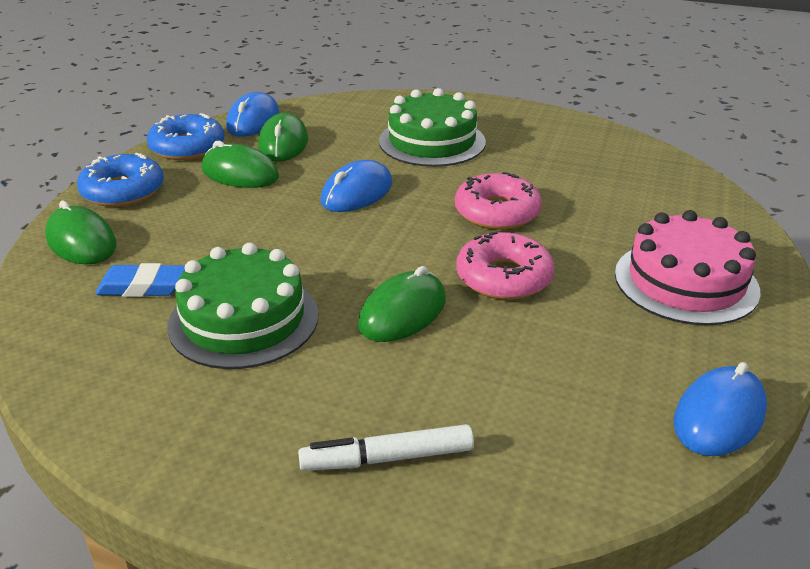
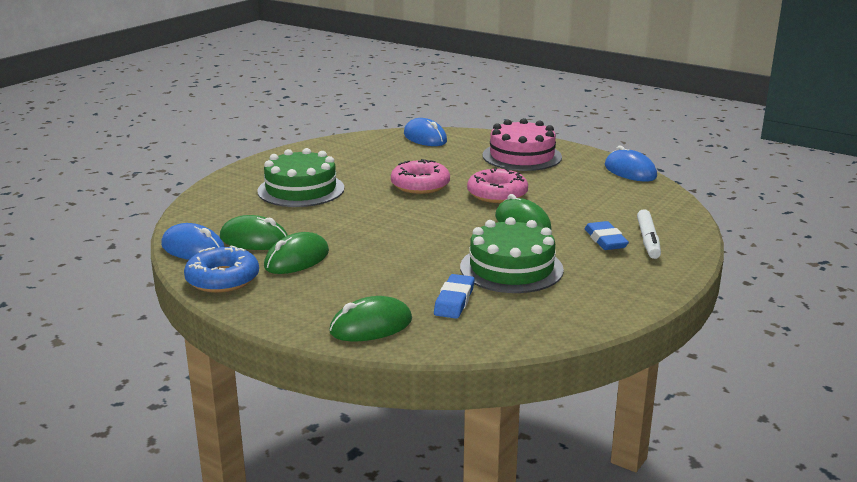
camera: 75 degrees left, 10 degrees down
(123, 191) = (289, 309): blue donut -> none
(357, 193) = (363, 221): blue mouse -> blue mouse (425, 138)
(369, 404) = (605, 240): none -> blue eraser

